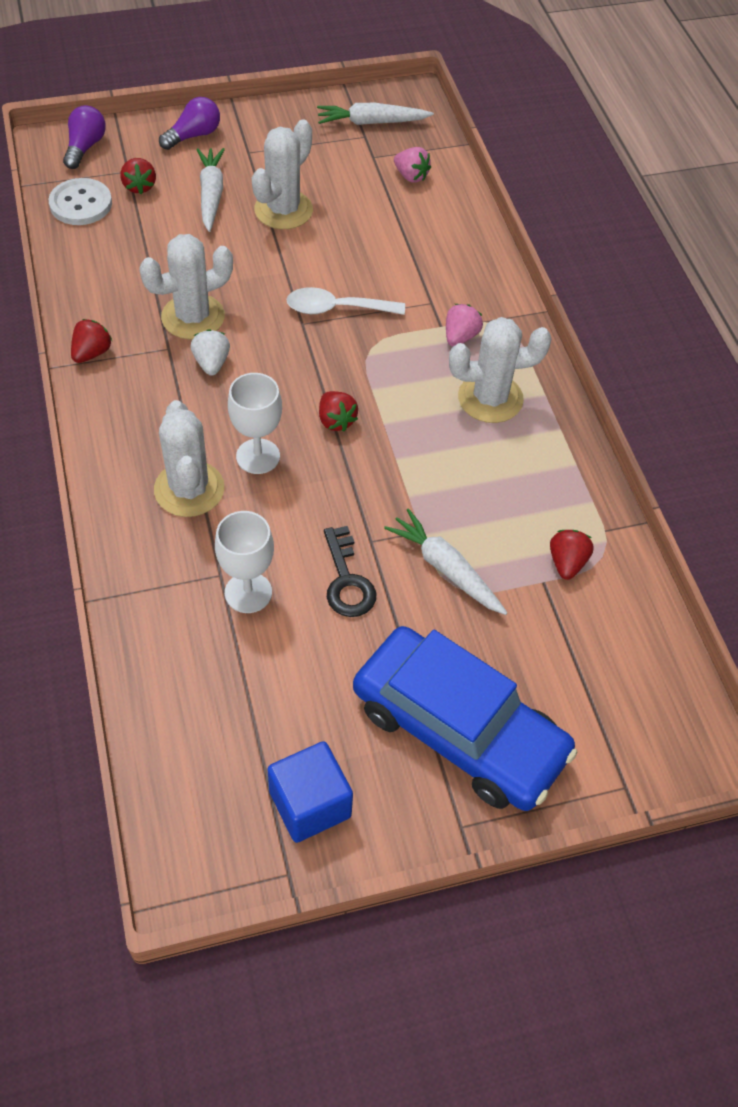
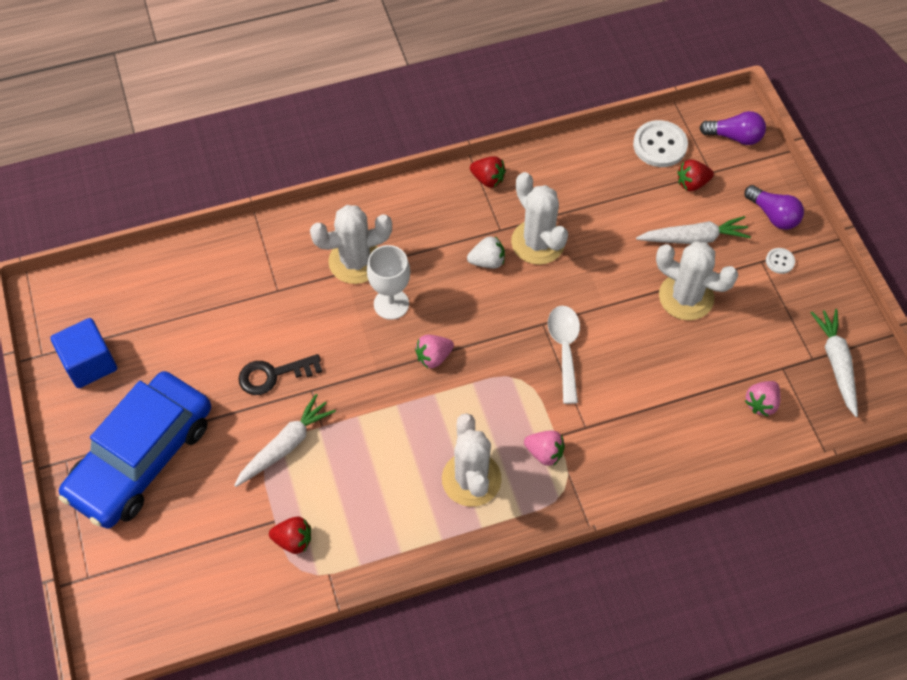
camera: 90 degrees right, 5 degrees up
(248, 592) = (261, 310): white goblet -> none
(251, 140) = (780, 261): none -> white button
(336, 421) = (433, 357): red strawberry -> pink strawberry

